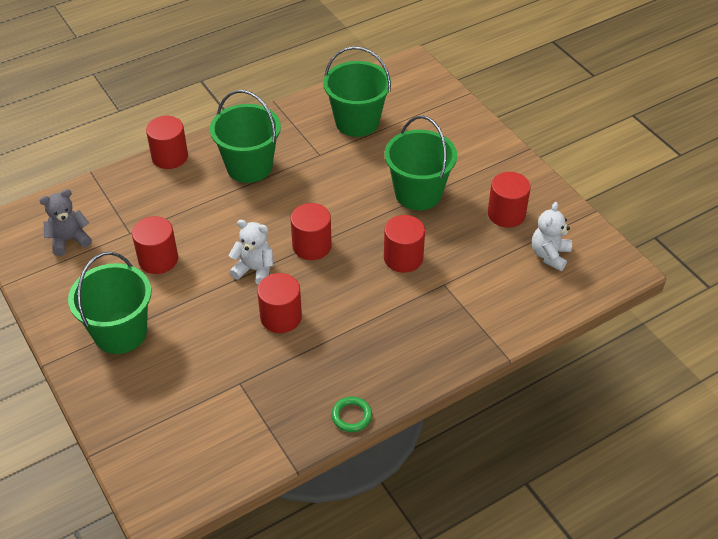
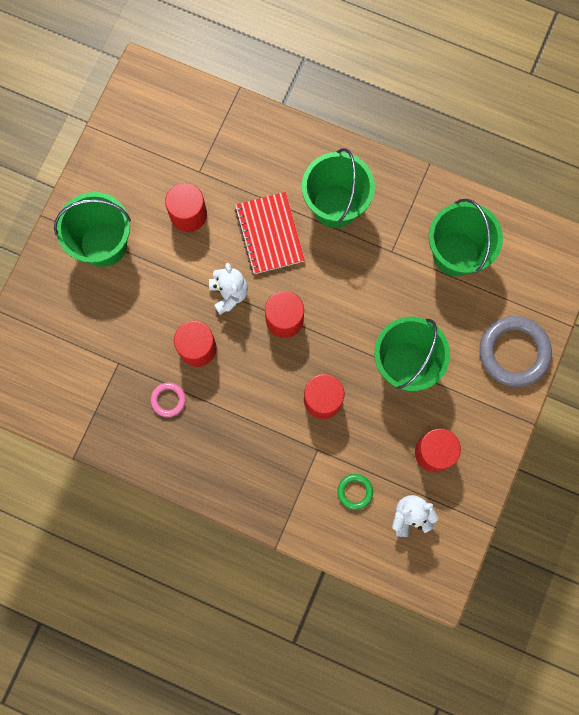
camera: 55 degrees right, 30 degrees up
(69, 240) = (160, 134): grey teddy bear -> none
(170, 157) = (300, 134): red cylinder -> none
(230, 217) = (269, 234): none -> red notebook
(308, 364) = (168, 400): none -> pink ring
(351, 416) = (143, 463): green ring -> green ring (355, 491)
(464, 130) = (514, 352): none -> grey ring

